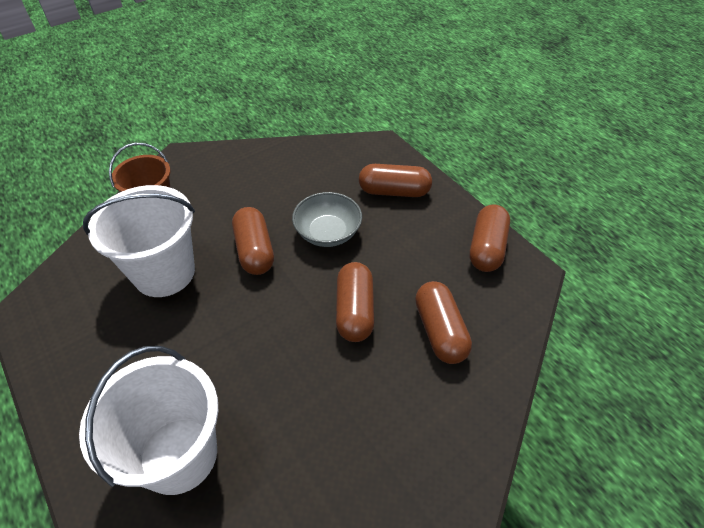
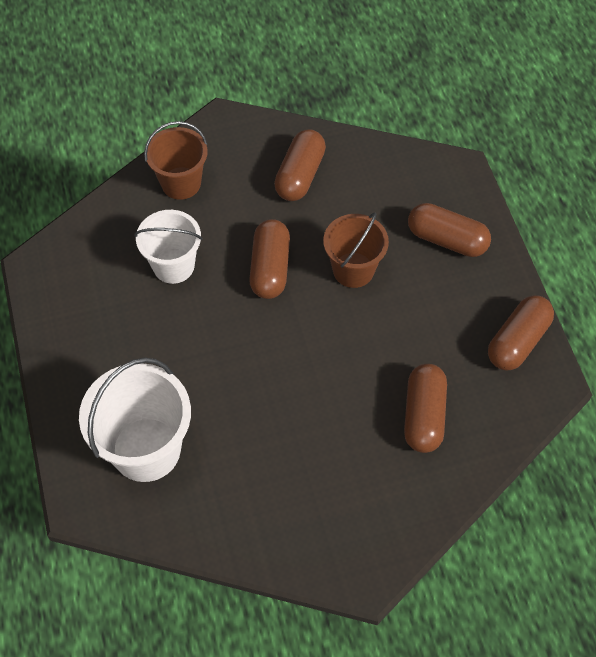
camera: 20 degrees right, 10 degrees up
(164, 273) = (173, 266): white bucket -> white bucket, size x0.66
(328, 232) = (353, 270): grey bowl -> brown bucket
(355, 311) = (348, 367): brown capsule -> brown capsule (300, 175)

